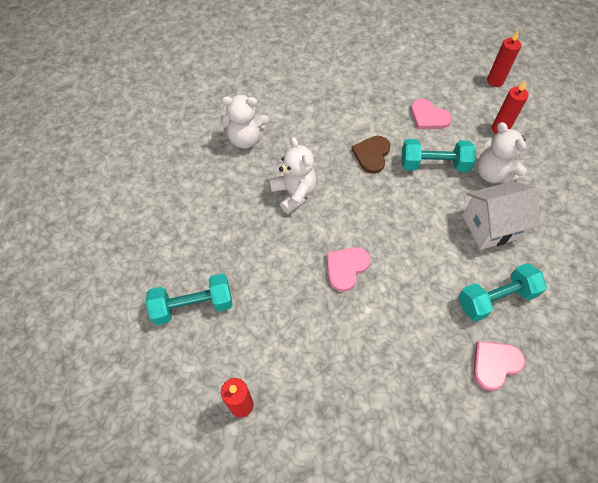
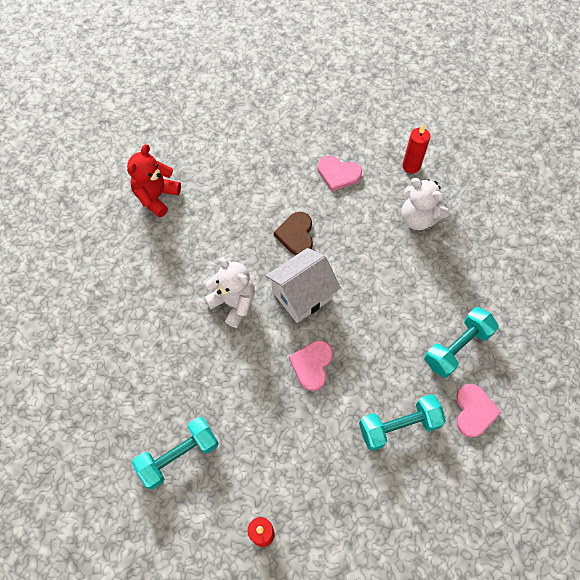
camera: 20 degrees left, 5 degrees up
(246, 139) = (161, 257): white teddy bear -> none
(261, 92) = (156, 196): none -> red teddy bear
(433, 165) = (360, 226): turquoise dumbbell -> turquoise dumbbell (399, 426)
(490, 226) = (432, 275): white house -> white house (302, 295)
(495, 81) = (391, 112): red candle -> none
(495, 364) = (474, 411): pink heart -> pink heart turned 150 degrees clockwise

